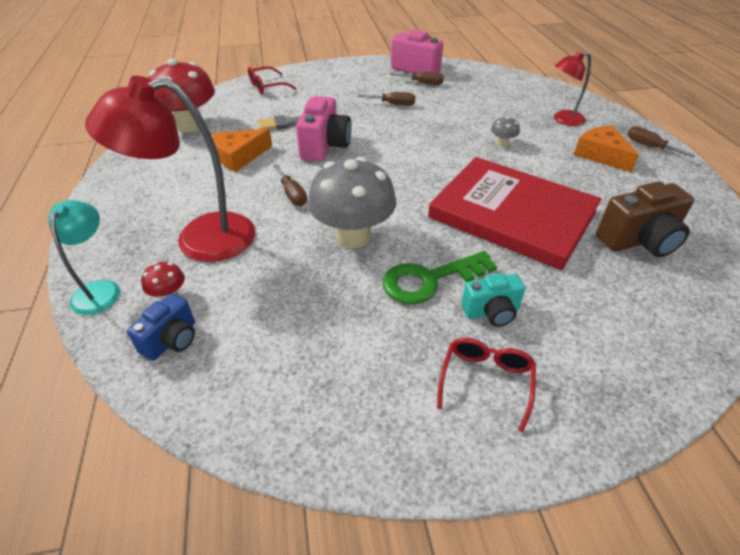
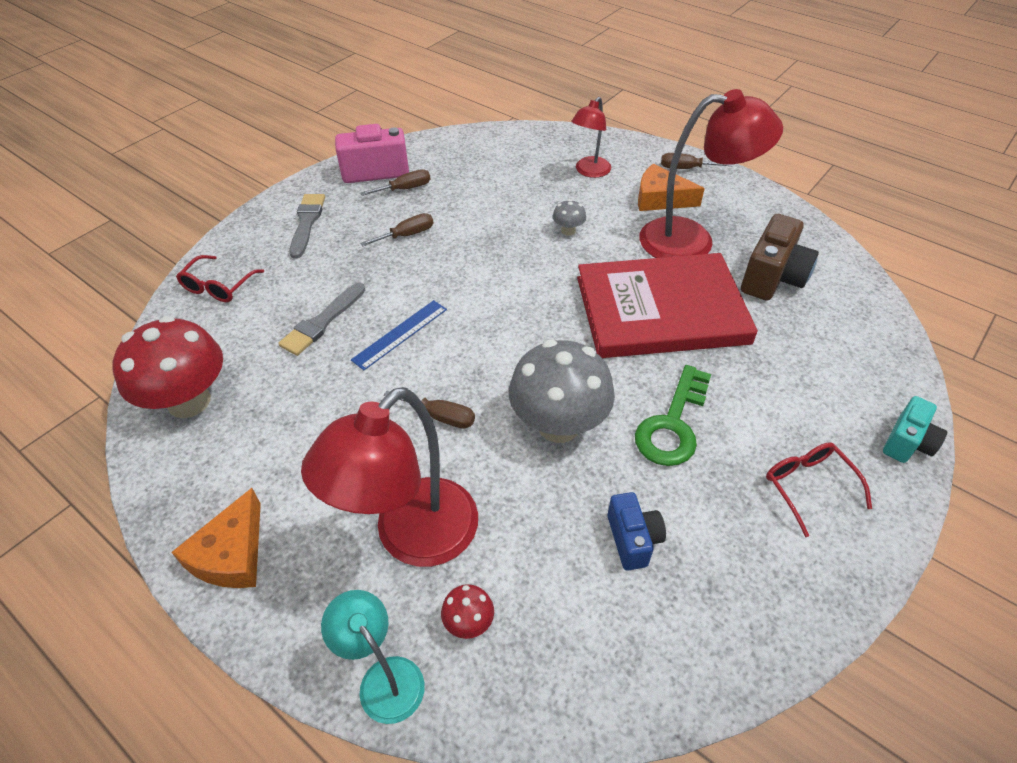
camera: 40 degrees left, 5 degrees up
(172, 340) = (535, 662): blue camera -> blue camera (633, 539)
(239, 156) = (317, 406): orange cheese -> orange cheese (231, 554)
(325, 146) = (400, 334): pink camera -> blue ruler
(346, 78) = (307, 223): none -> grey brush
(491, 312) = (748, 421): turquoise camera -> turquoise camera (907, 443)
(594, 188) = (692, 240): none -> red lamp

